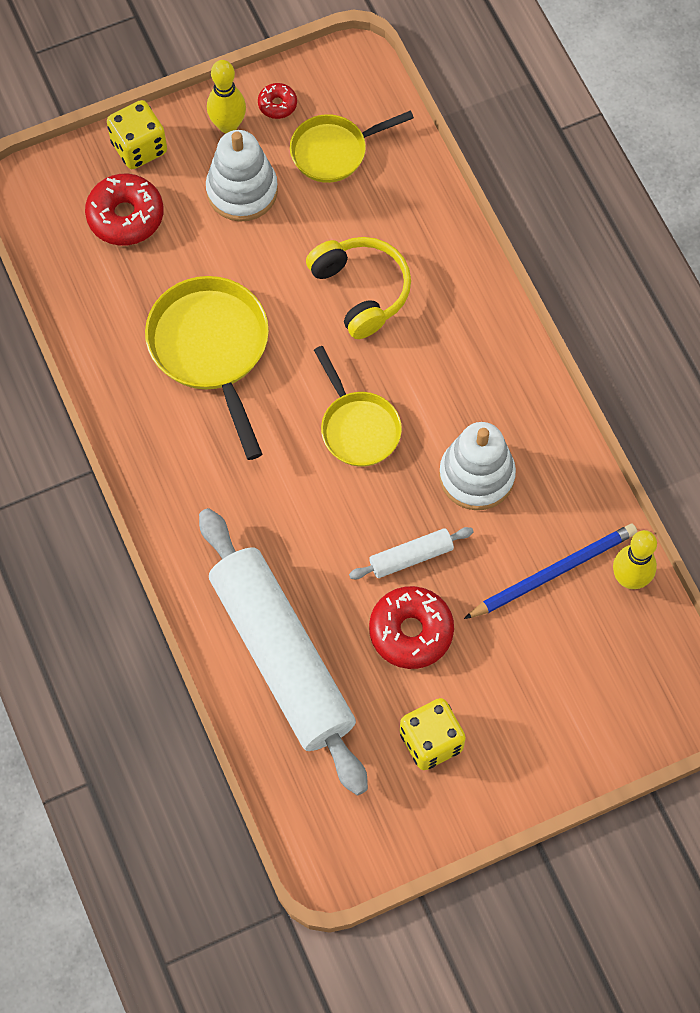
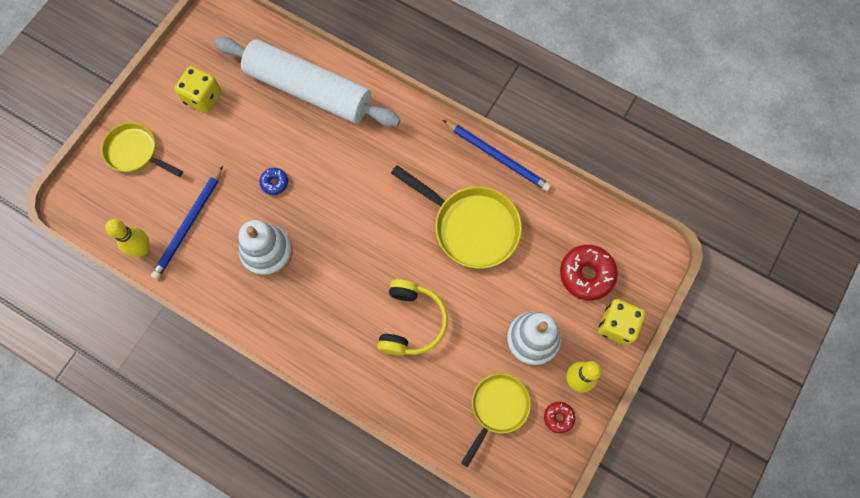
camera: 145 degrees right, 5 degrees up
(112, 409) = (498, 157): none -> blue pencil
(358, 427) = (354, 236): yellow pan -> yellow pan (135, 152)
(361, 291) = (411, 322): yellow headphones -> yellow headphones turned 105 degrees counterclockwise
(411, 557) = (274, 183): white rolling pin -> blue donut
(411, 631) = (249, 144): red donut -> none

